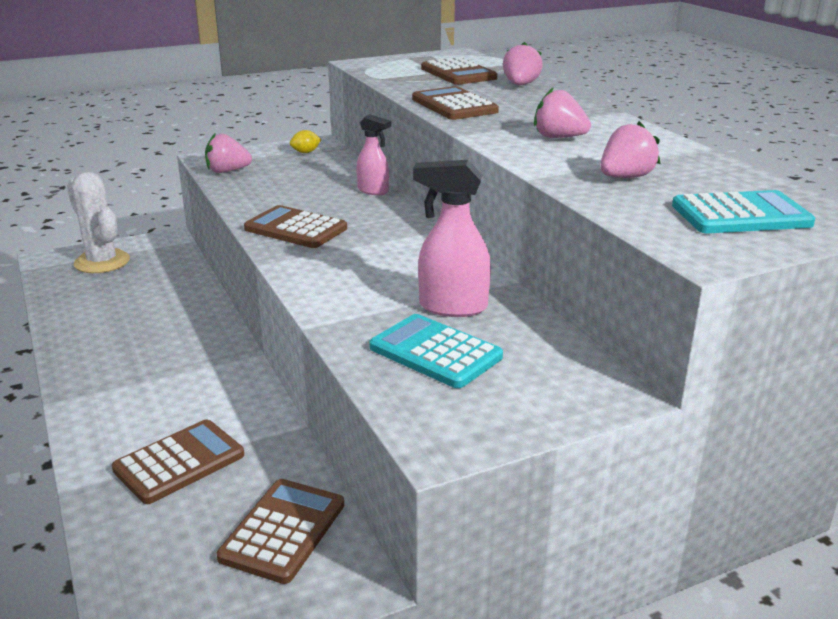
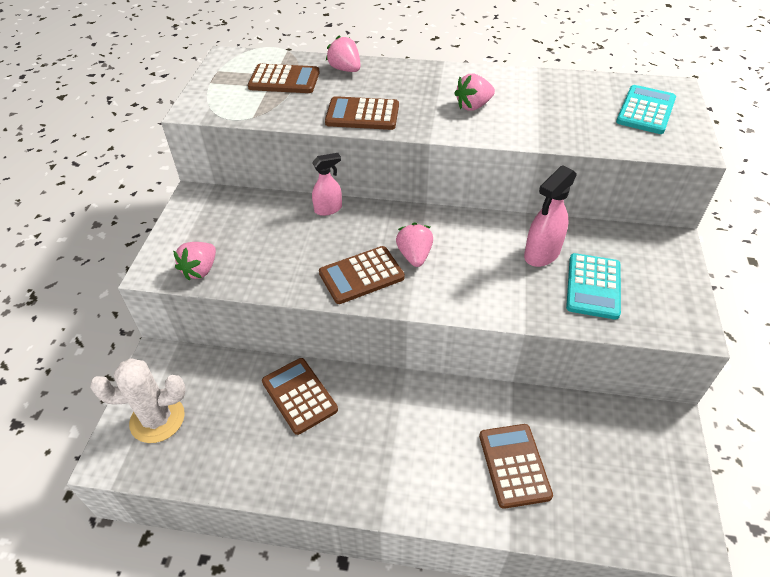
camera: 55 degrees left, 20 degrees up
(283, 531) = (613, 437): brown calculator -> brown calculator (299, 396)
(305, 152) = (208, 210): yellow lemon -> none
(435, 352) = (593, 286): turquoise calculator -> turquoise calculator turned 60 degrees counterclockwise
(625, 177) = (564, 117): pink strawberry -> pink strawberry (414, 256)

